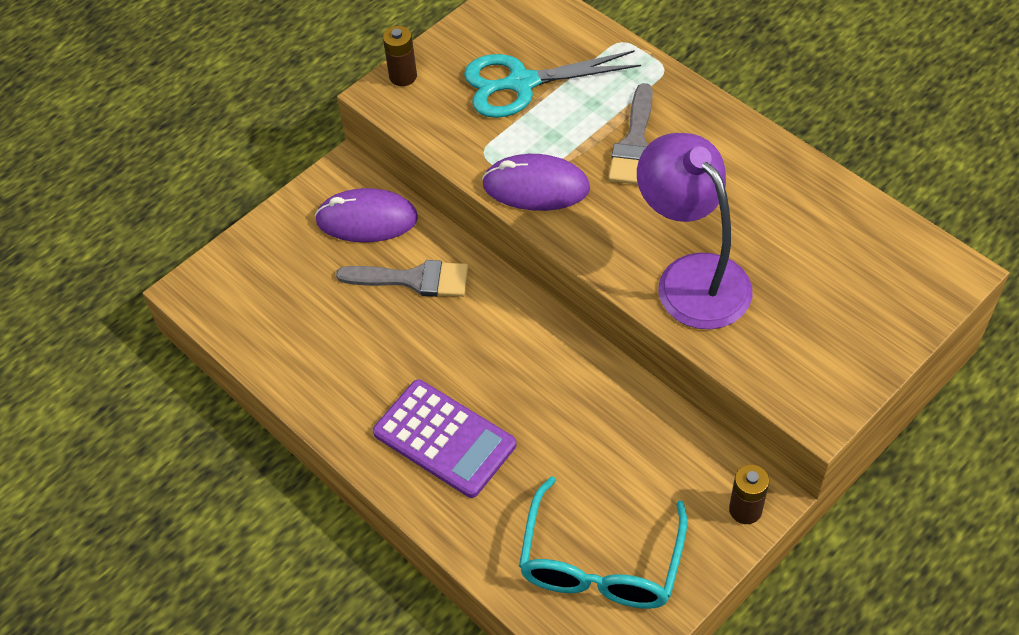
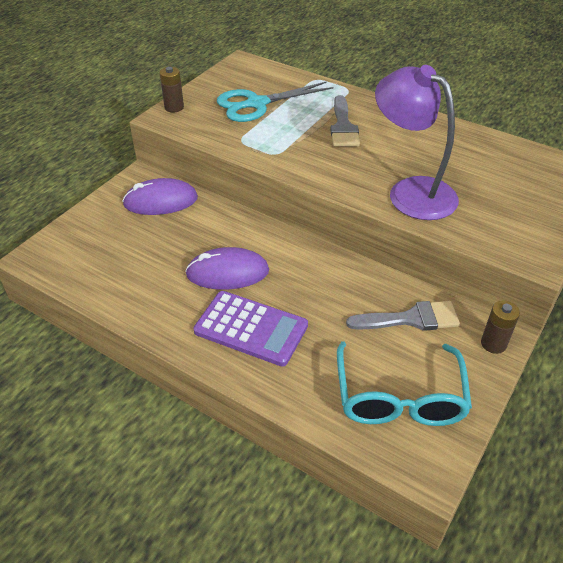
camera: 15 degrees left, 10 degrees down
(413, 279) = (203, 232): grey brush -> grey brush (411, 319)
(536, 187) = (284, 155): purple mouse -> purple mouse (227, 272)

